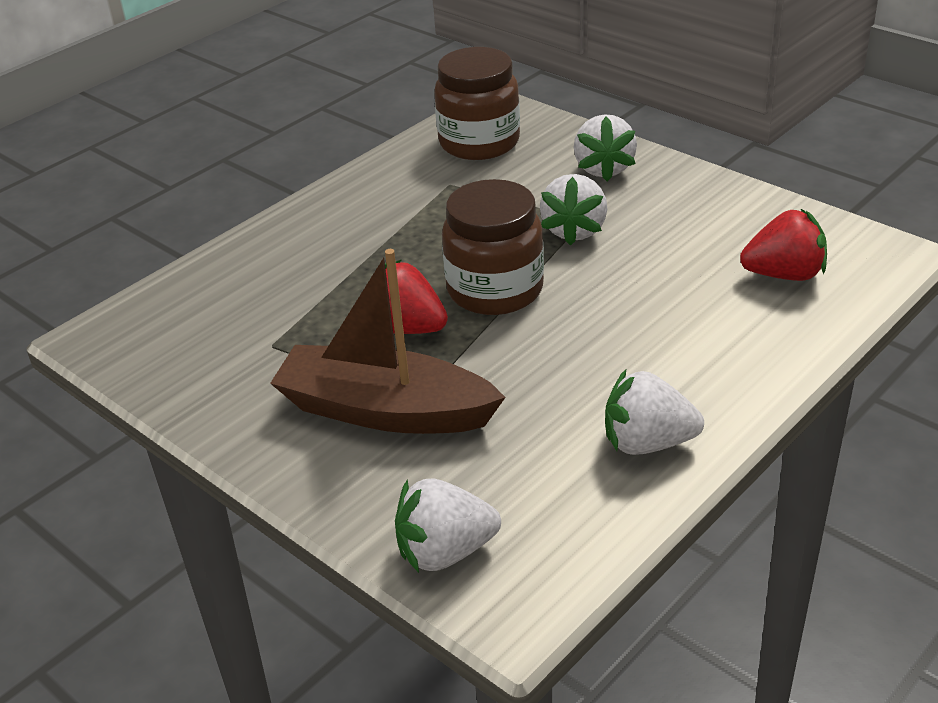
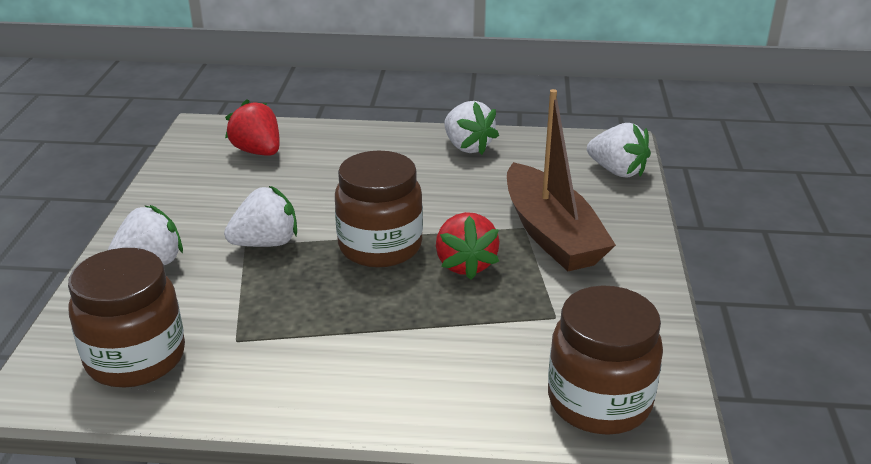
camera: 130 degrees left, 5 degrees down
(163, 316) = (599, 401): none -> brown jar

